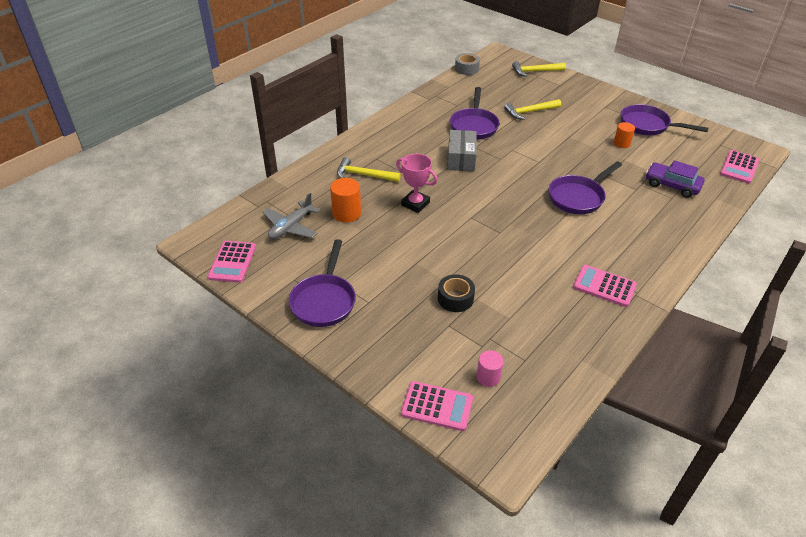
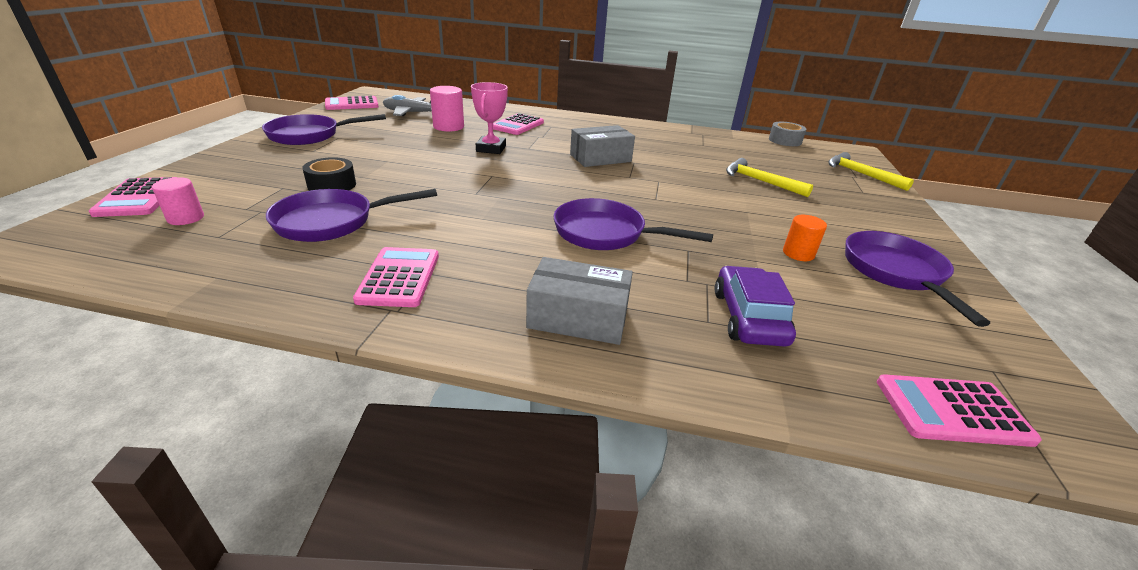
camera: 60 degrees right, 10 degrees down
(346, 213) = (448, 127): orange cylinder -> pink cylinder
(364, 175) = (517, 125): yellow hammer -> pink calculator
(474, 126) = (676, 156): purple pan -> purple pan (332, 222)
(659, 235) = (578, 317): none -> grey box

